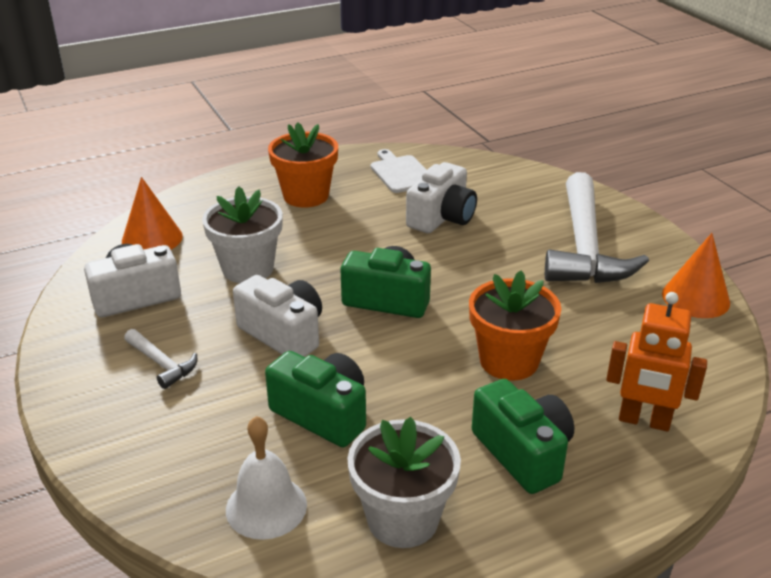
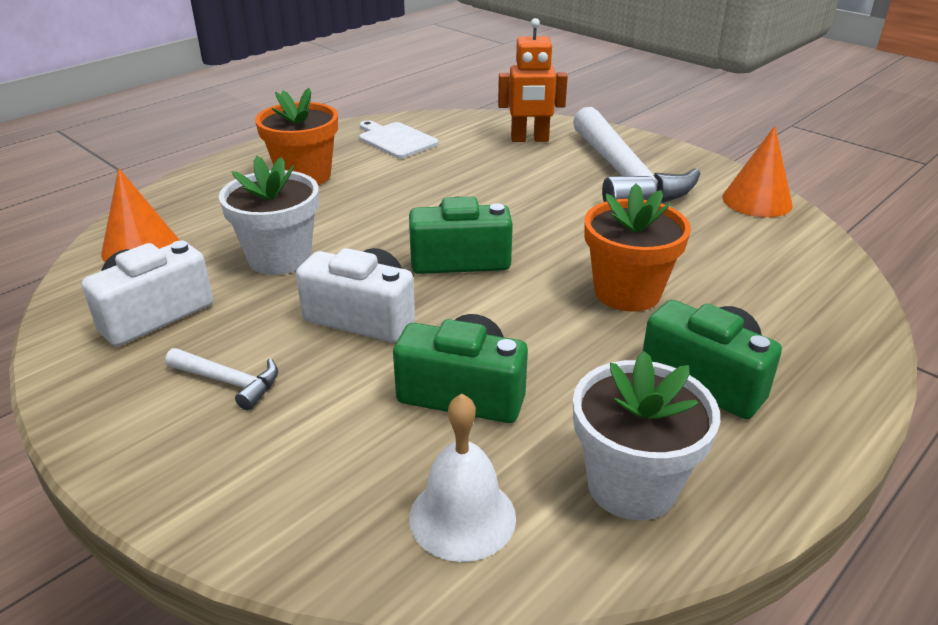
camera: 20 degrees left, 0 degrees up
(442, 218) = (465, 173): white camera -> none
(644, 421) = (798, 319): orange robot -> orange robot (529, 139)

